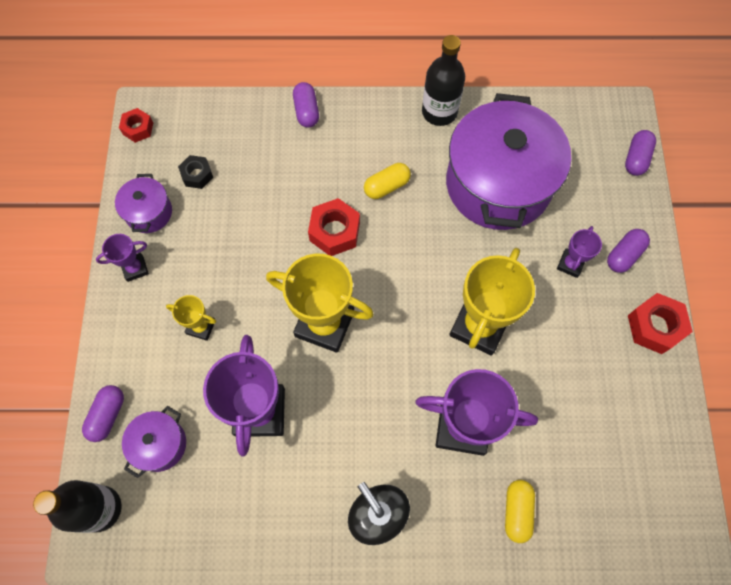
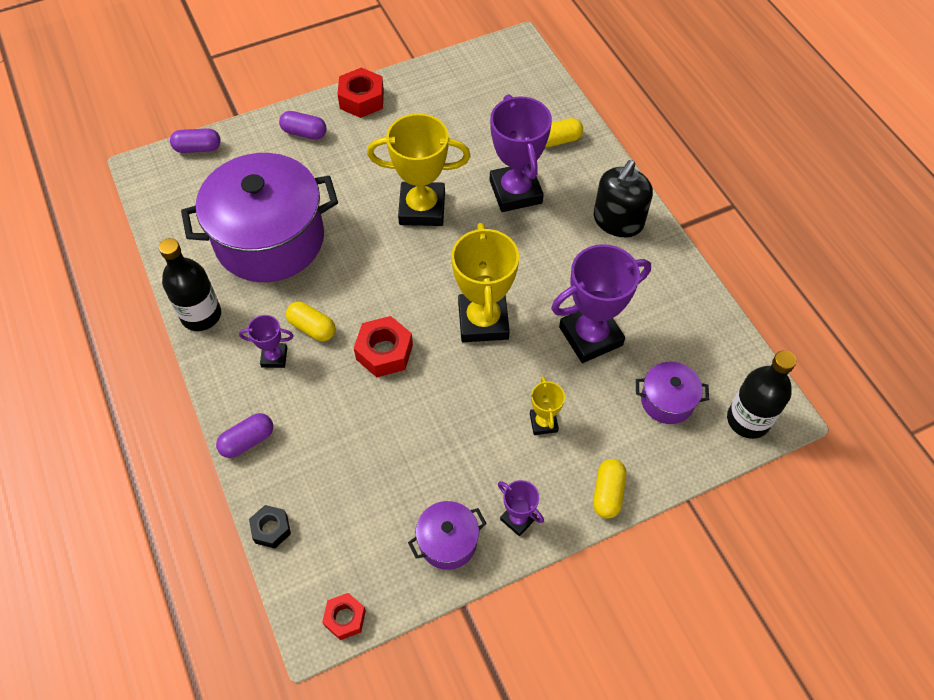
camera: 115 degrees left, 10 degrees down
(107, 415) = (671, 459): purple capsule -> none
(113, 346) = (607, 493): none -> yellow capsule
(197, 175) = (378, 515): black nut -> black nut (271, 529)
(570, 264) = (331, 165): purple trophy -> purple trophy (274, 357)

